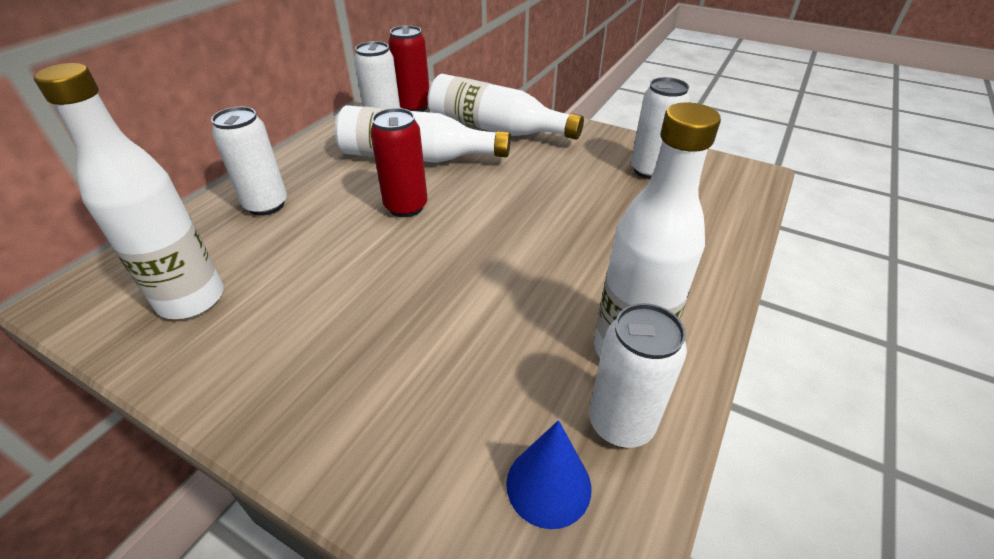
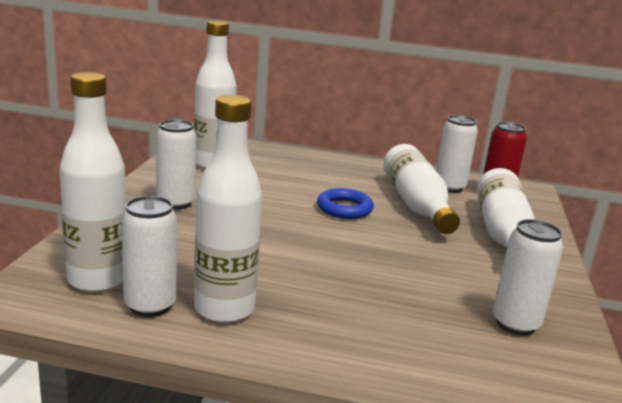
camera: 70 degrees right, 20 degrees down
(266, 205) = (311, 166): white can -> white can (175, 203)
(406, 207) = (344, 208): red can -> blue ring
(548, 485) = (97, 280): blue cone -> white bottle

